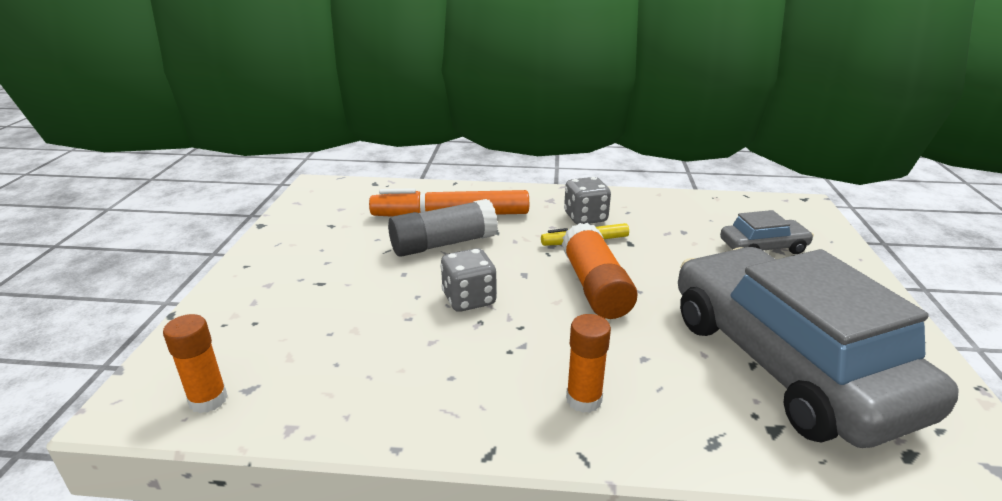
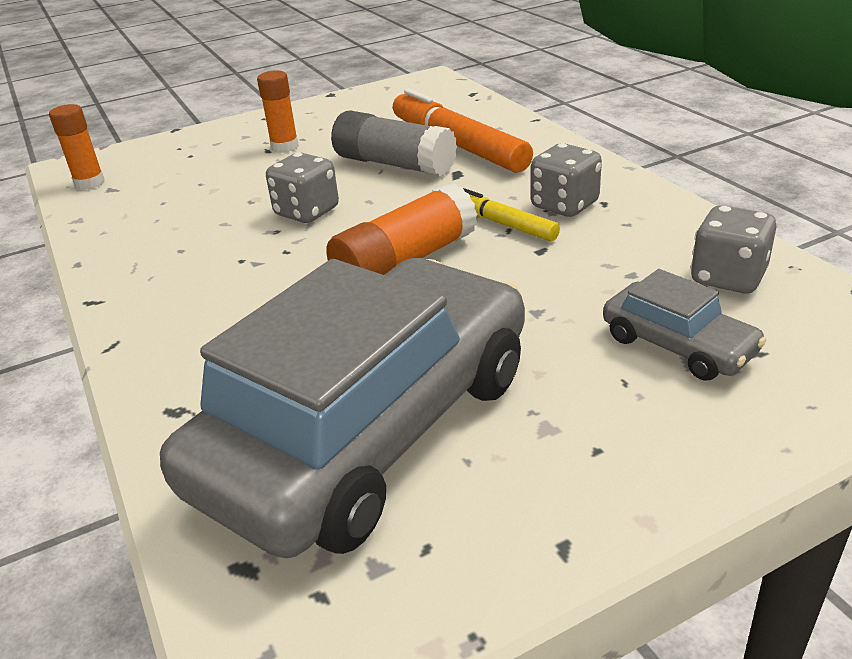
camera: 60 degrees right, 5 degrees up
(584, 399) = (193, 319): orange glue stick -> orange glue stick (285, 147)
(711, 213) = (728, 278): none -> grey dice

